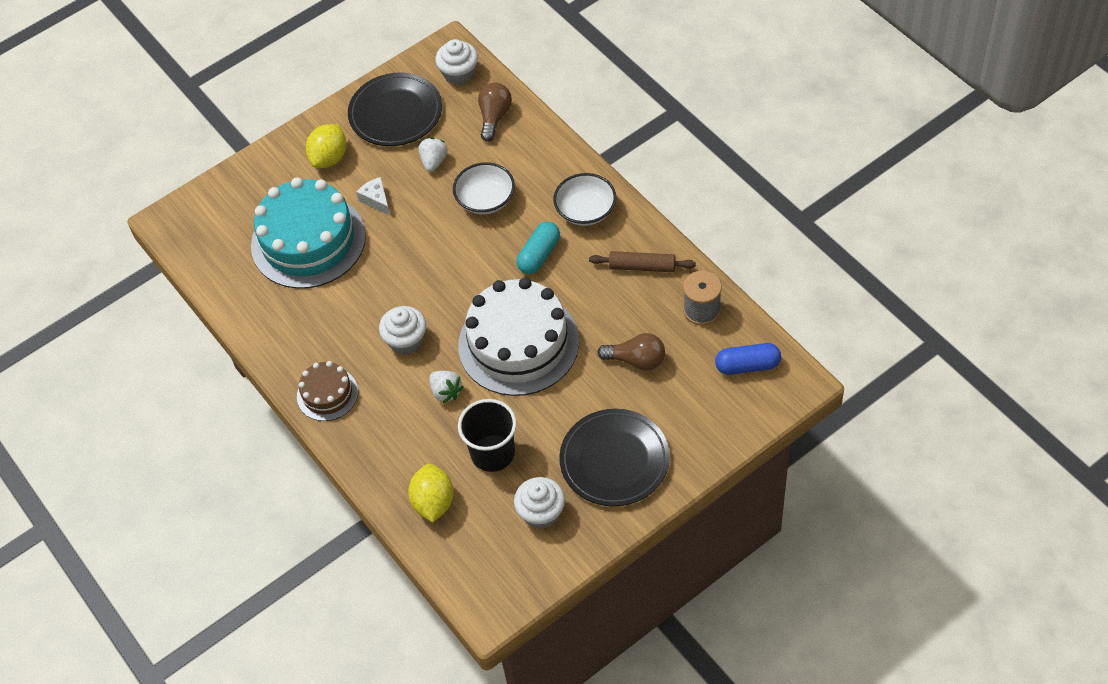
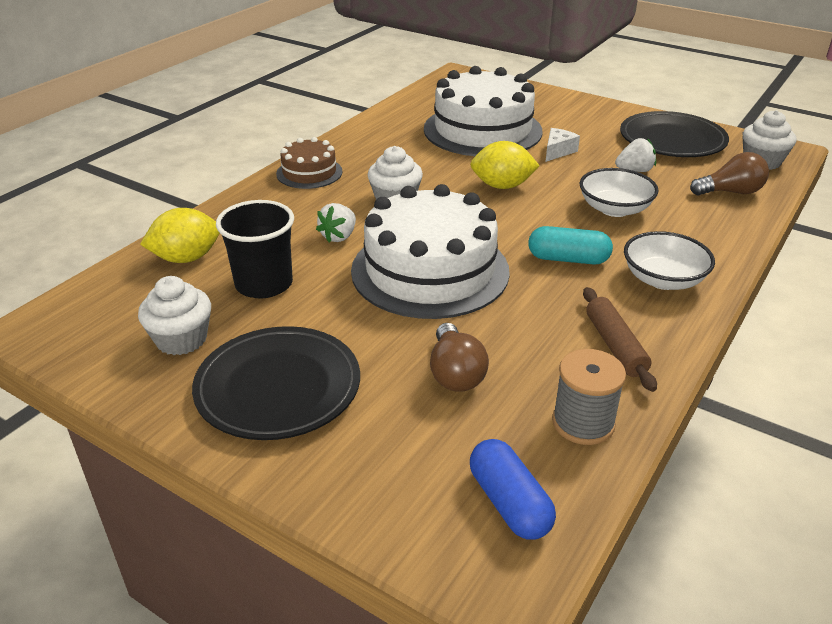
camera: 65 degrees right, 20 degrees down
(308, 241) = (482, 130): turquoise cake -> white cake
(329, 158) = (585, 121): yellow lemon -> yellow lemon (502, 186)

